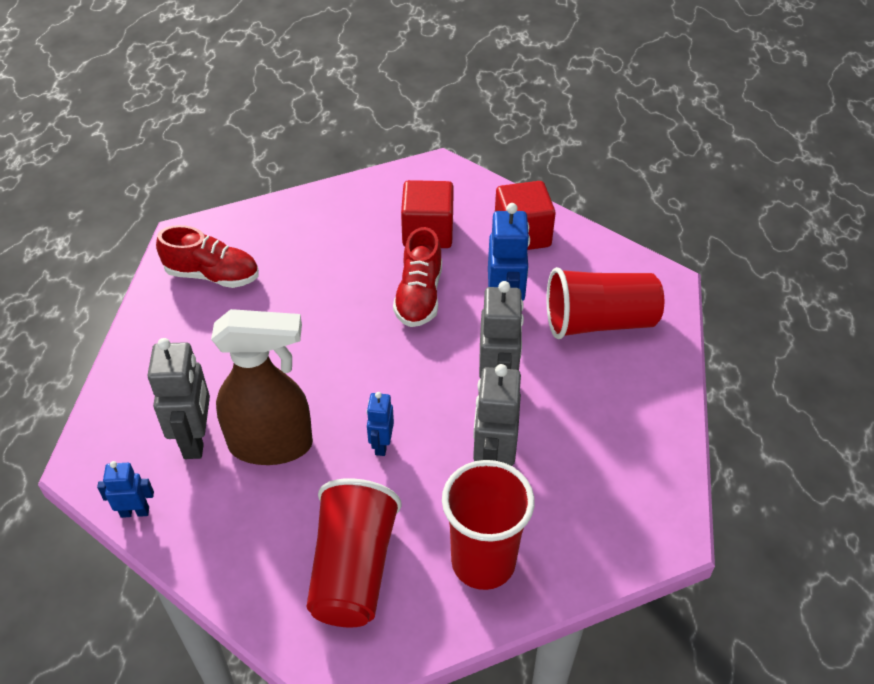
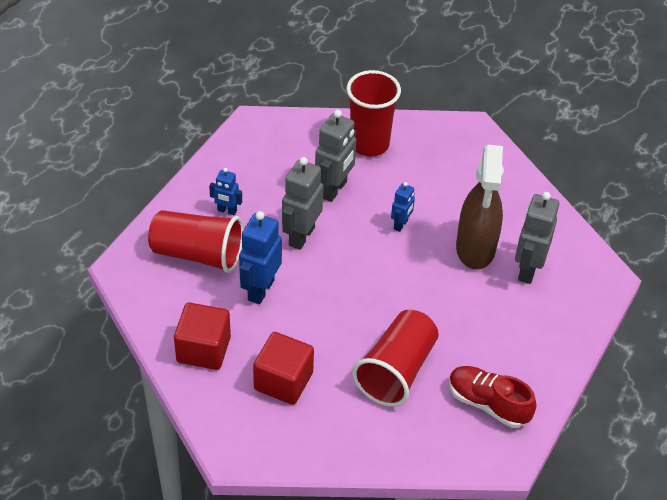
camera: 160 degrees left, 0 degrees up
(135, 512) = (575, 238): blue robot -> blue robot (227, 211)
(272, 445) = (475, 249): brown spray bottle -> brown spray bottle turned 105 degrees counterclockwise
(353, 569) = (446, 165): red cup -> red cup (396, 371)
(419, 296) = (322, 323): red shoe -> none

